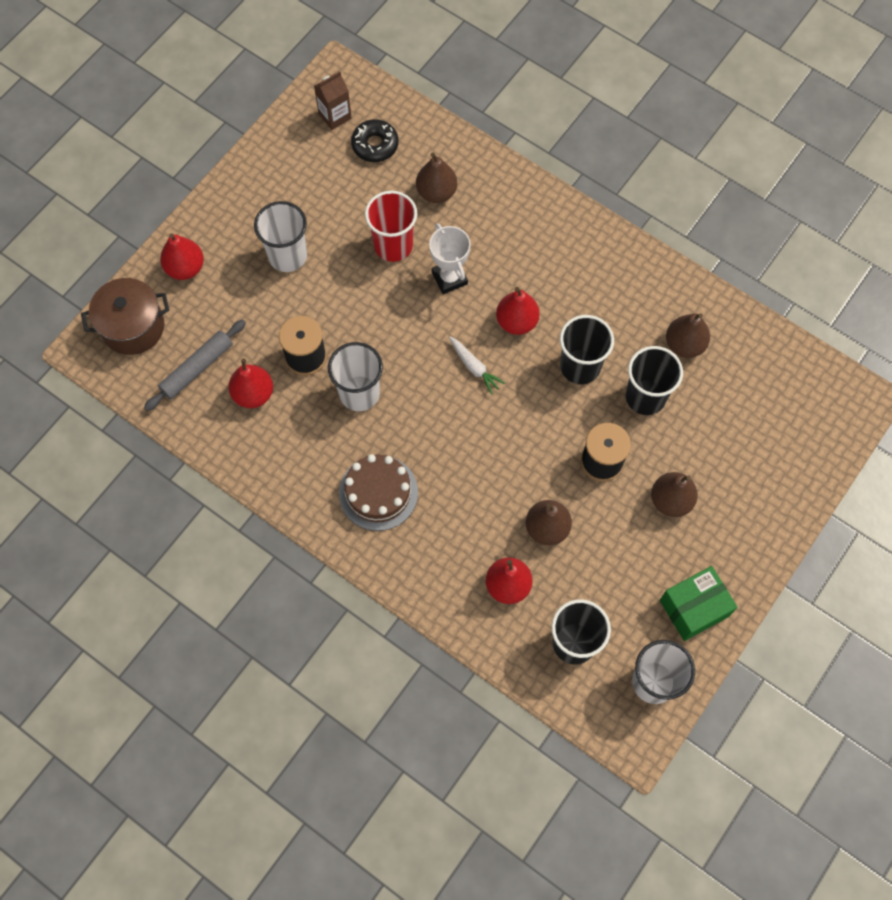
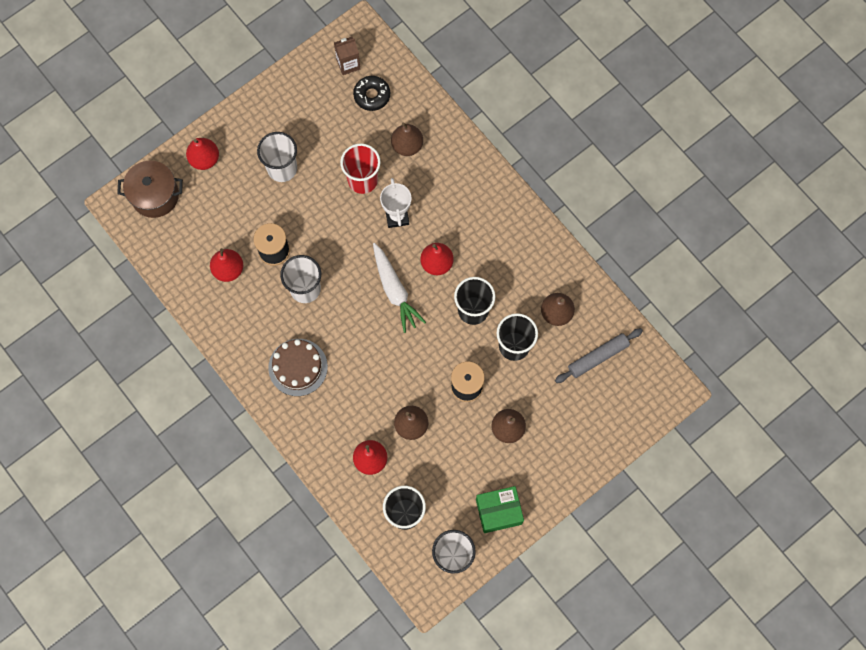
camera: 15 degrees right, 5 degrees up
(197, 368) = (193, 239): grey rolling pin -> grey rolling pin (598, 357)
(474, 367) = (395, 290): white carrot -> white carrot, size x1.72

